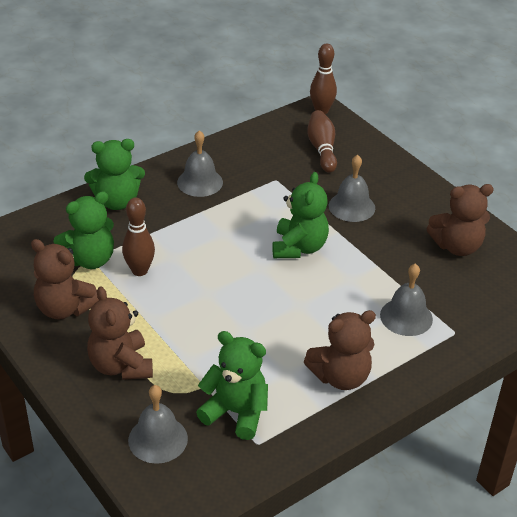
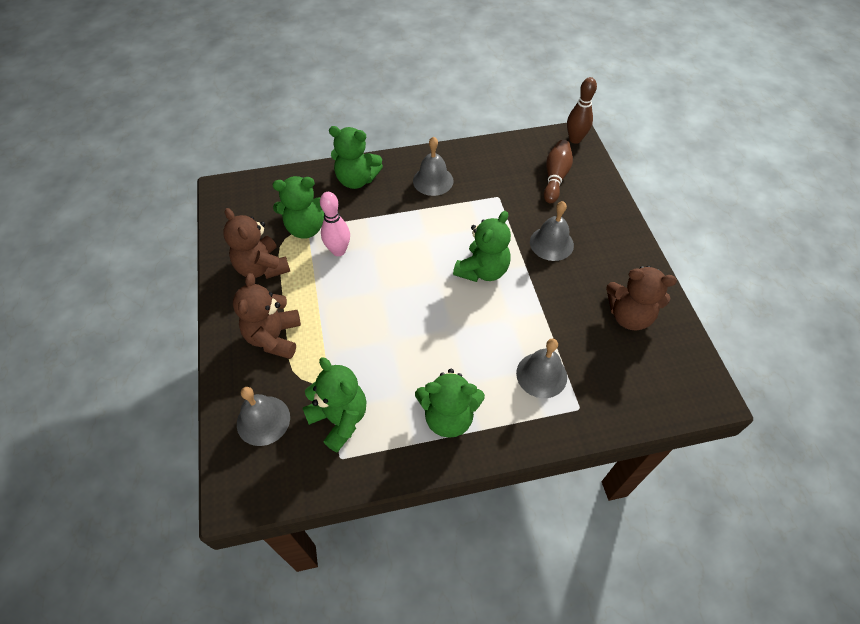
camera: 25 degrees right, 15 degrees up
(139, 270) = (338, 251): brown bowling pin -> pink bowling pin
(340, 377) = (448, 416): brown teddy bear -> green teddy bear

